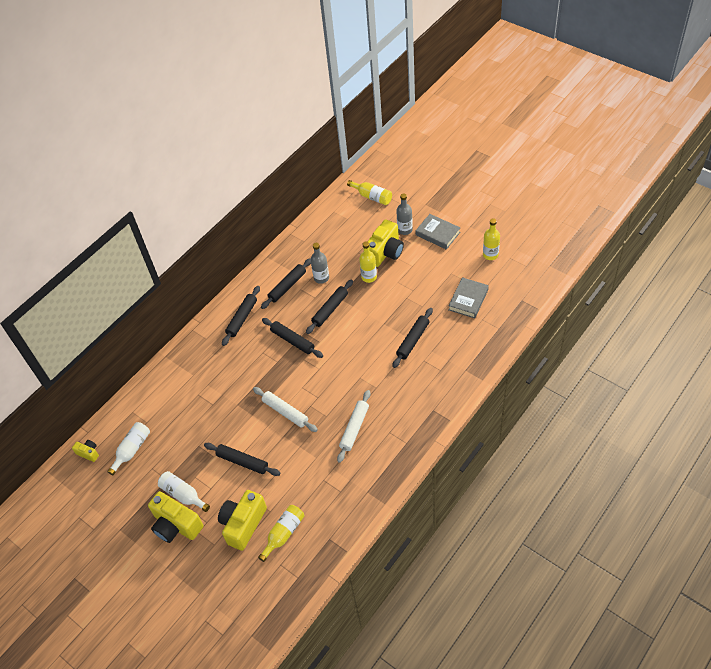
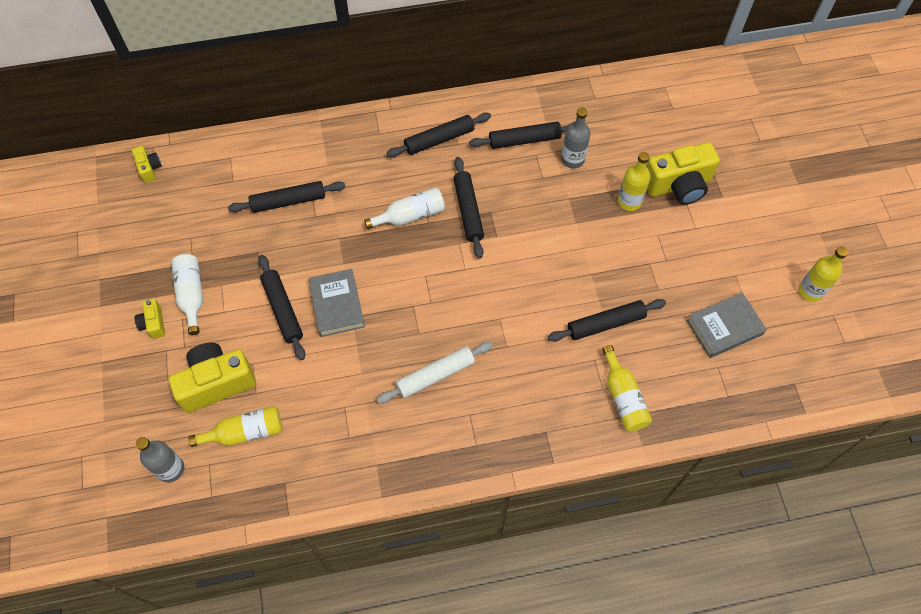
camera: 35 degrees right, 10 degrees up
(132, 449) = (191, 200): white bottle -> white bottle (410, 215)
(176, 525) = (153, 323): yellow camera -> yellow camera, size x0.49
(285, 412) = (380, 290): white rolling pin -> none
(330, 309) = (545, 206): black rolling pin -> black rolling pin (288, 201)
(372, 197) = (730, 102): yellow bottle -> yellow bottle (623, 397)
(405, 230) = (731, 174): grey bottle -> grey bottle (170, 469)
(437, 233) = (768, 211): grey book -> grey book (337, 305)

